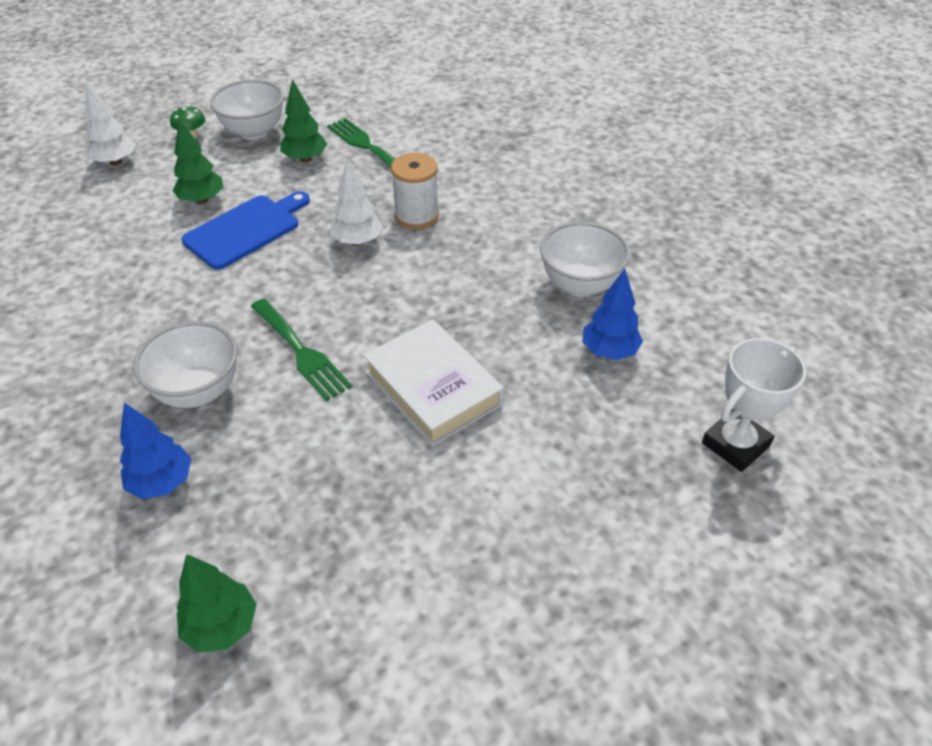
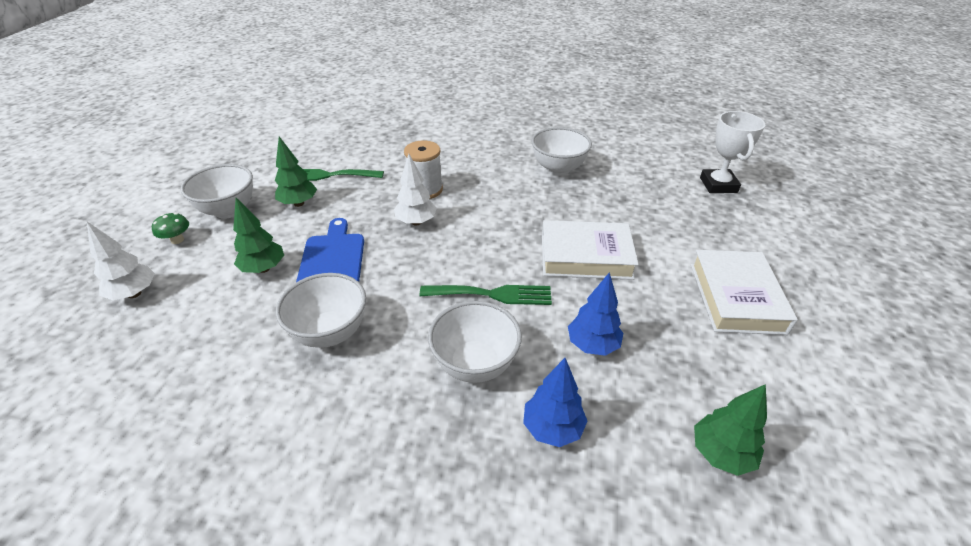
camera: 50 degrees left, 5 degrees down
(162, 284) = (330, 333): none -> white bowl
(491, 553) = (736, 297): none -> white book
(609, 351) = (619, 186): blue tree -> blue tree (592, 345)

